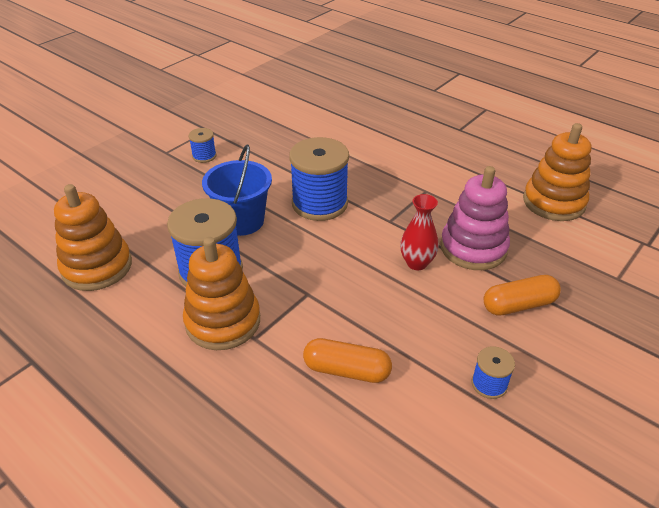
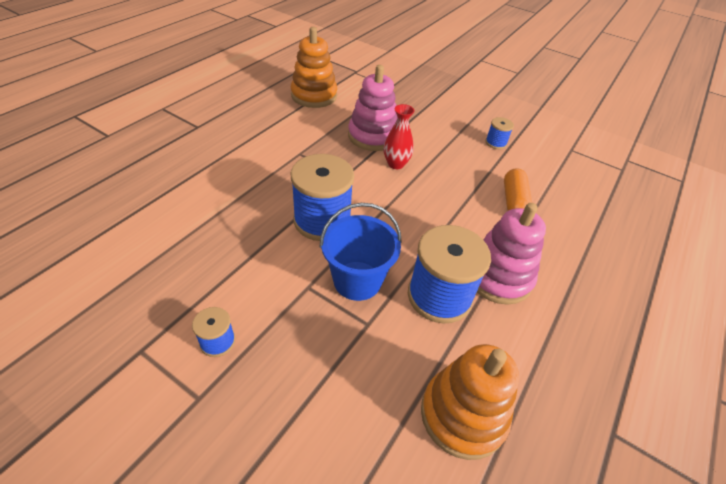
camera: 100 degrees left, 5 degrees up
(223, 321) = (498, 277): orange stacking toy -> pink stacking toy
(518, 305) = (426, 124): orange capsule -> none

